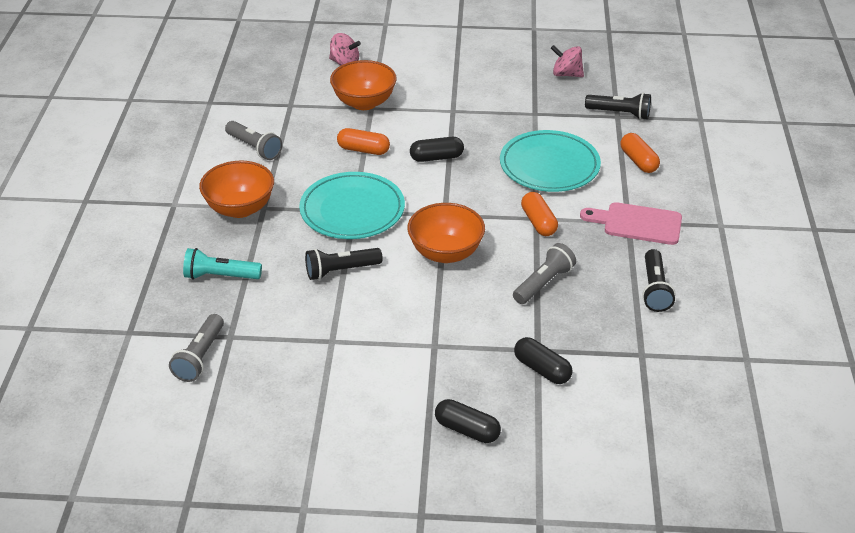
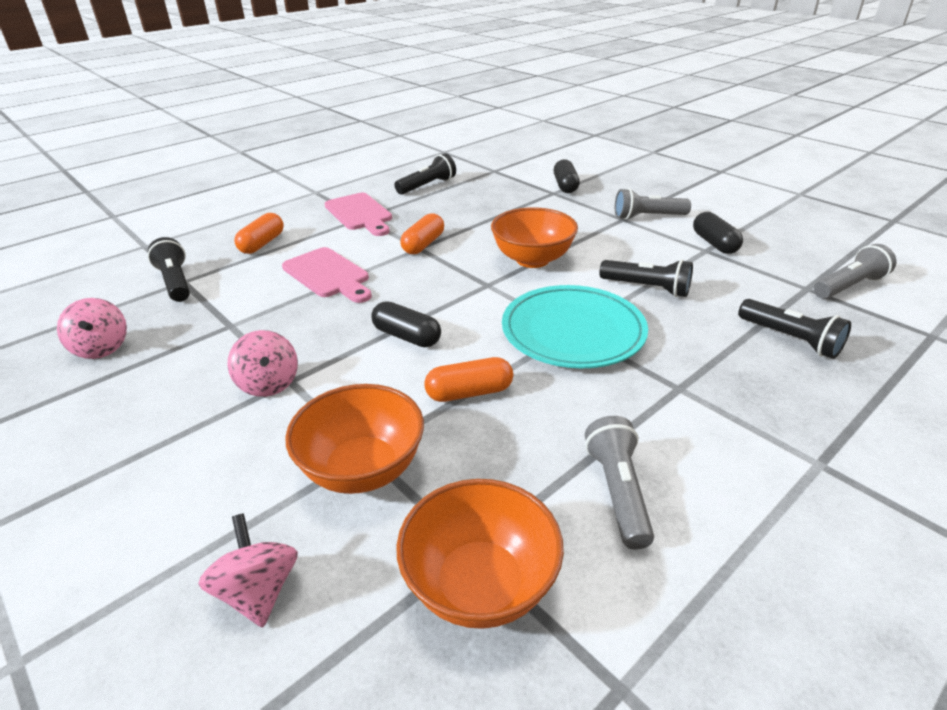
camera: 135 degrees left, 5 degrees down
(220, 276) = (790, 339): turquoise flashlight -> black flashlight
(240, 208) = (714, 403): orange bowl -> orange bowl (480, 584)
(363, 150) = (469, 392): orange capsule -> orange capsule turned 75 degrees counterclockwise
(459, 104) = (268, 384): none -> pink spinning top
(467, 430) = (652, 184): black capsule -> black capsule (714, 243)
(543, 283) = (490, 215): grey flashlight -> grey flashlight (647, 217)
(549, 166) = (328, 275): turquoise plate -> pink cutting board

